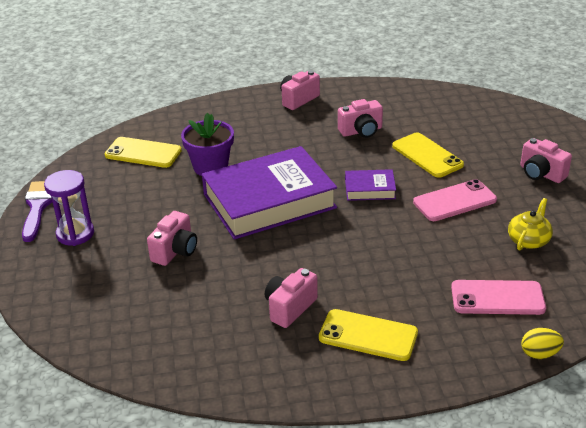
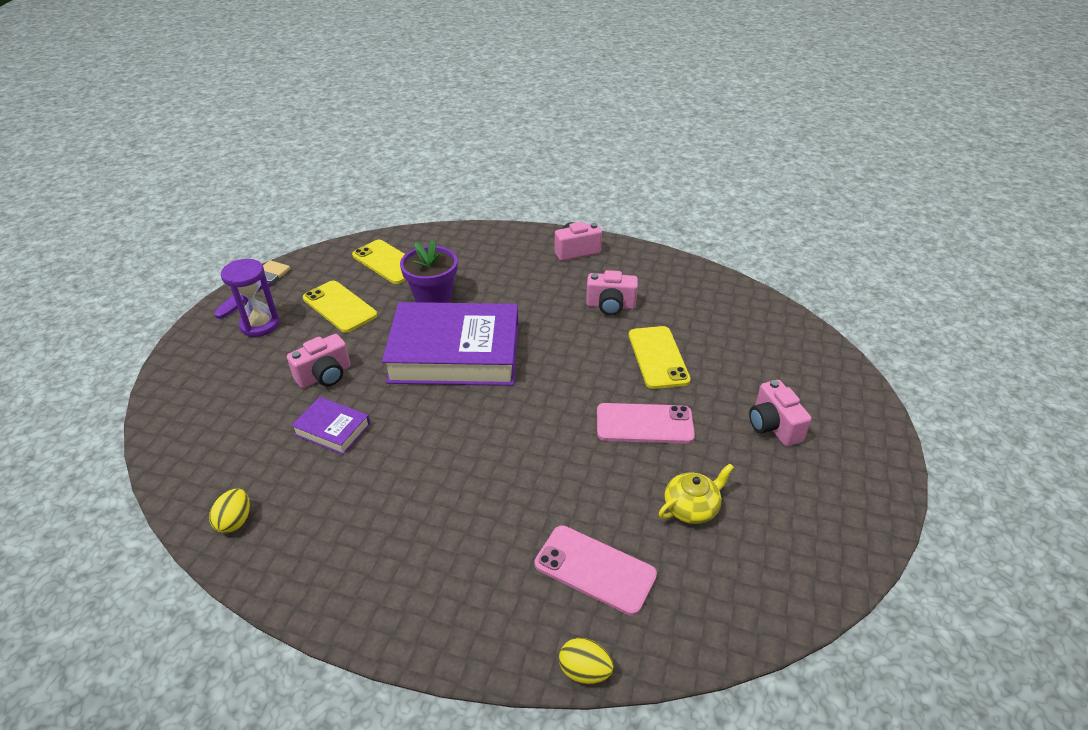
camera: 25 degrees right, 5 degrees up
(206, 370) = (235, 521): none -> yellow egg
(290, 308) = (370, 484): pink camera -> none
(368, 335) = (417, 553): yellow phone -> yellow phone (339, 307)
(370, 189) = (565, 376): purple book -> purple book (332, 429)

